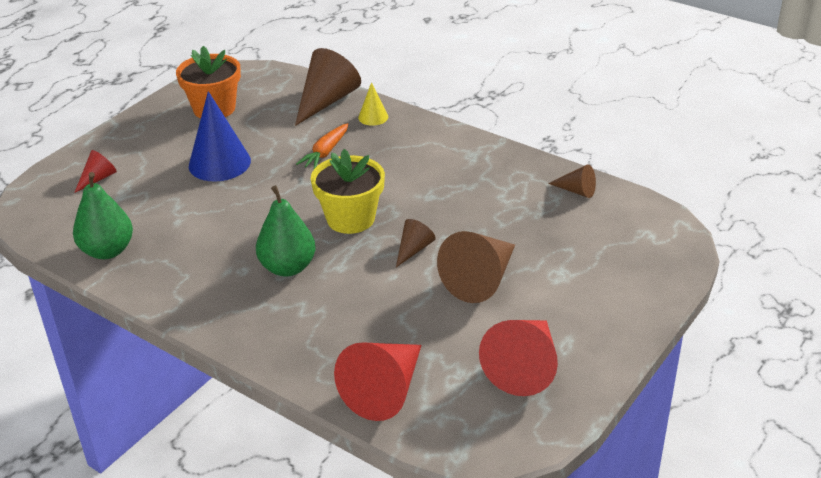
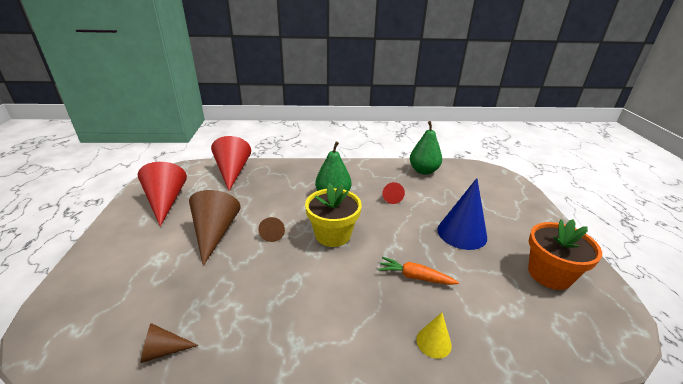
camera: 140 degrees right, 5 degrees down
(98, 178) = (497, 195): red cone -> red cone (391, 197)
(325, 152) = (415, 277): orange carrot -> orange carrot turned 60 degrees counterclockwise
(326, 101) = (498, 339): brown cone -> none

